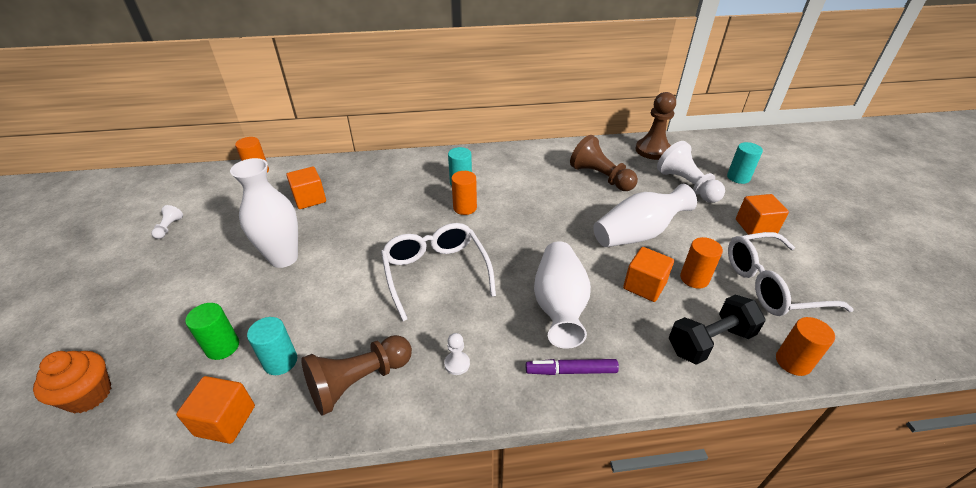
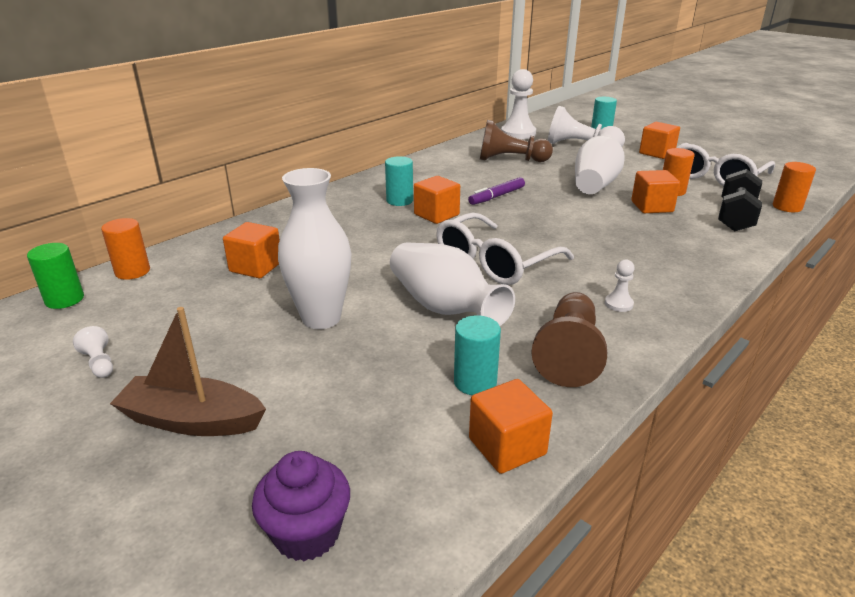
camera: 40 degrees left, 10 degrees down
(89, 395) = (307, 533): orange cupcake -> purple cupcake
(148, 290) = (192, 420): none -> brown boat
(222, 347) = (392, 407): green cylinder -> green cylinder (64, 299)
(435, 272) = (494, 262): white glasses -> white glasses turned 75 degrees counterclockwise
(465, 208) = (436, 215): orange cylinder -> orange cube
(559, 305) = (621, 240): white vase -> white vase (444, 308)
(571, 371) = (694, 268): purple marker -> purple marker (496, 196)
(652, 150) = (518, 133): brown pawn -> white pawn

